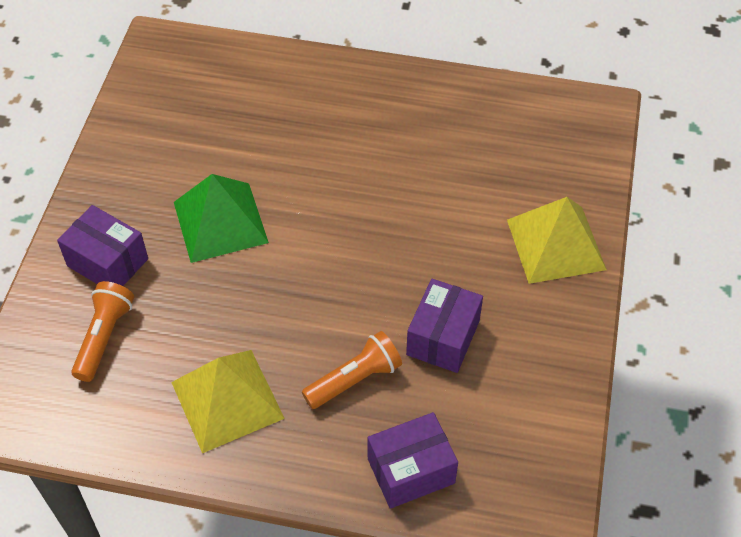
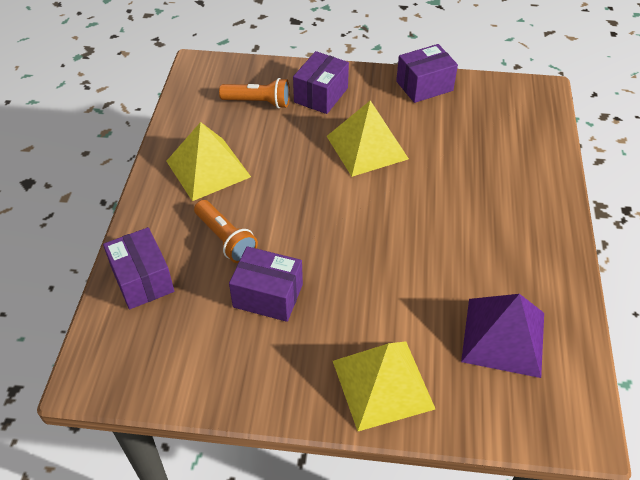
camera: 85 degrees right, 5 degrees down
(118, 150) = (424, 86): none -> purple box
(220, 222) = (367, 147): green pyramid -> yellow pyramid
(503, 142) = (503, 337): none -> purple pyramid

